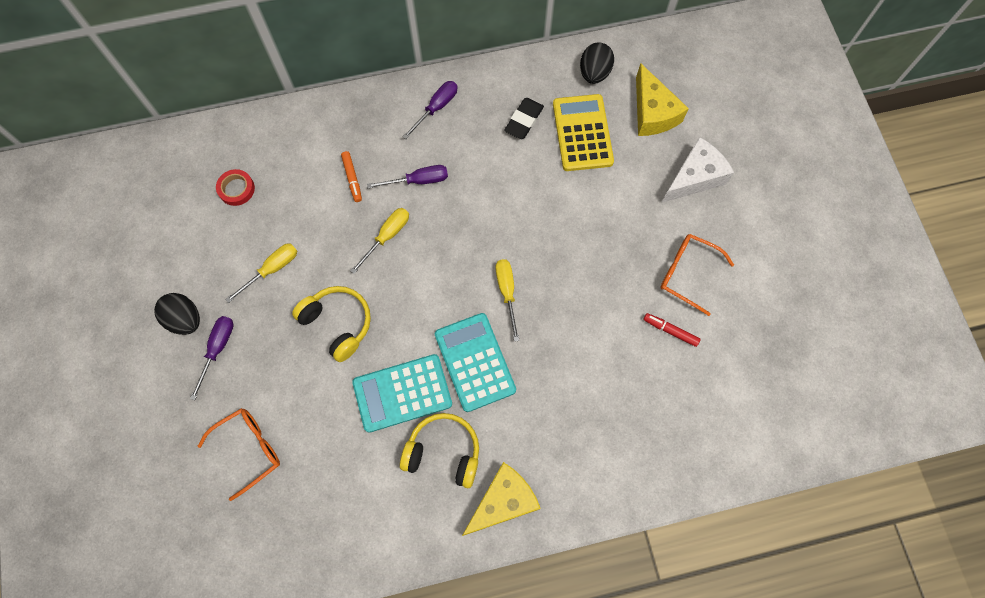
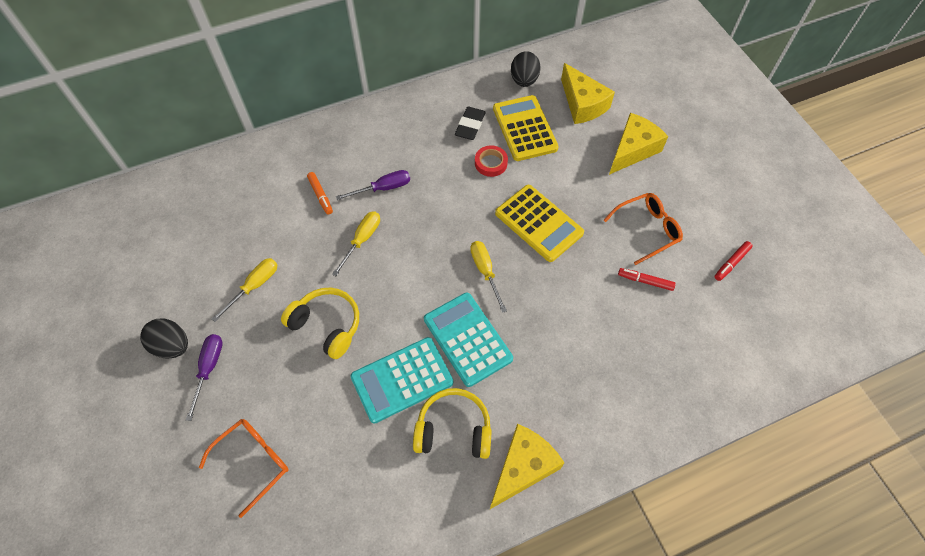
camera: 10 degrees left, 10 degrees down
(236, 189) = (210, 220): red tape -> red tape (491, 163)
(436, 108) = (389, 126): purple screwdriver -> none
(573, 247) = (538, 223): none -> yellow calculator
(687, 273) = (647, 229): orange glasses -> orange glasses turned 135 degrees clockwise
(695, 177) = (633, 150): white cheese -> yellow cheese
(767, 326) = (731, 263): none -> red marker

